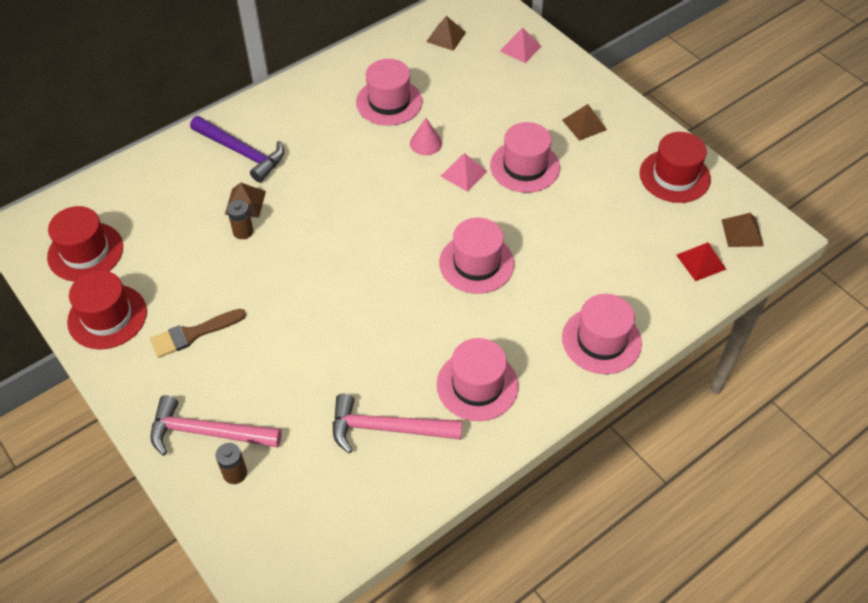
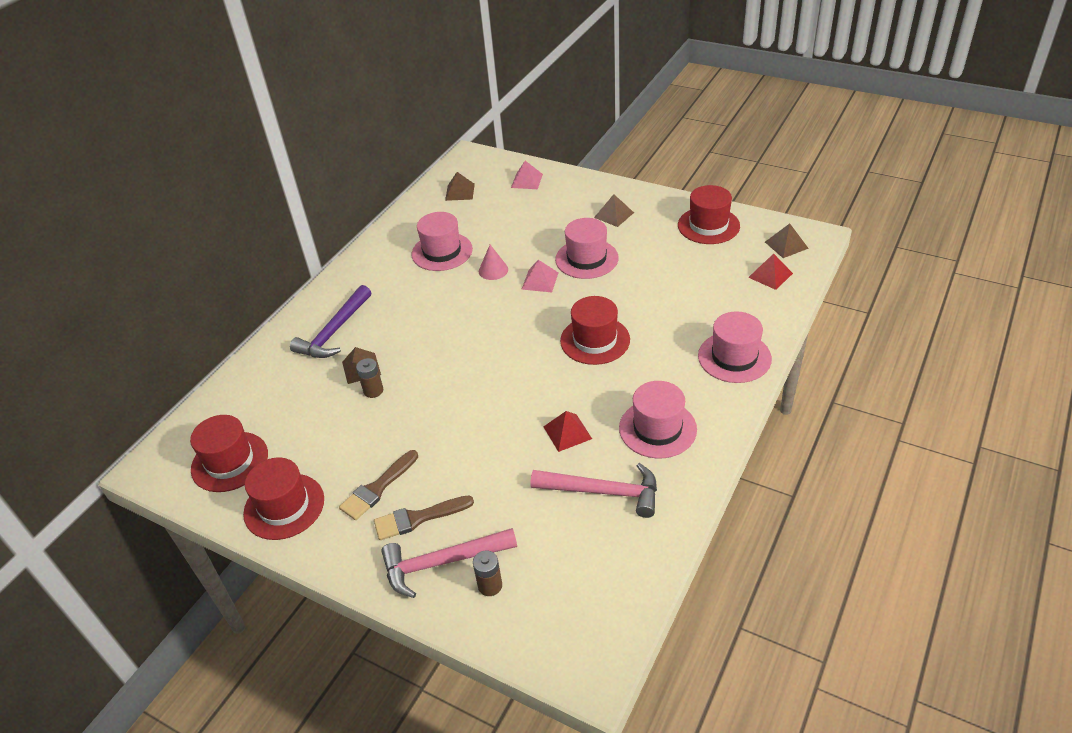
camera: 20 degrees left, 10 degrees down
(211, 380) = (418, 518): none -> brown brush
(242, 153) = (334, 332): purple hammer -> purple hammer turned 105 degrees clockwise
(387, 428) = (603, 492): pink hammer -> pink hammer turned 150 degrees counterclockwise
(391, 352) = (567, 432): none -> red pyramid
(476, 263) = (595, 340): pink hat -> red hat

